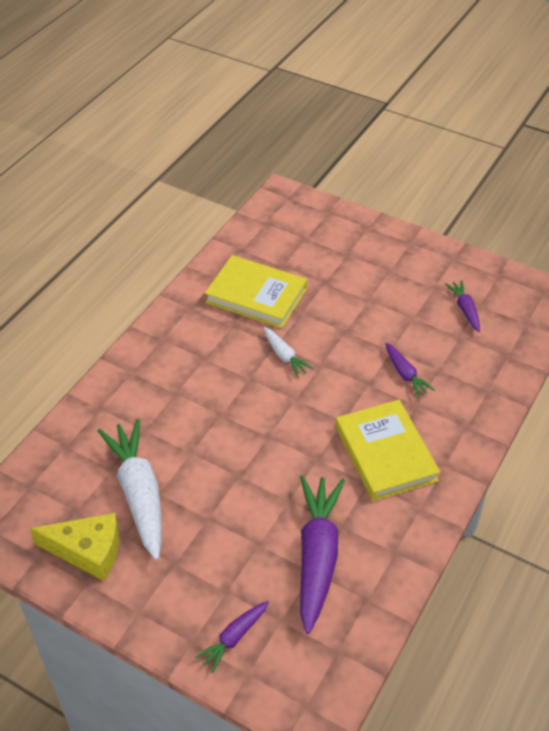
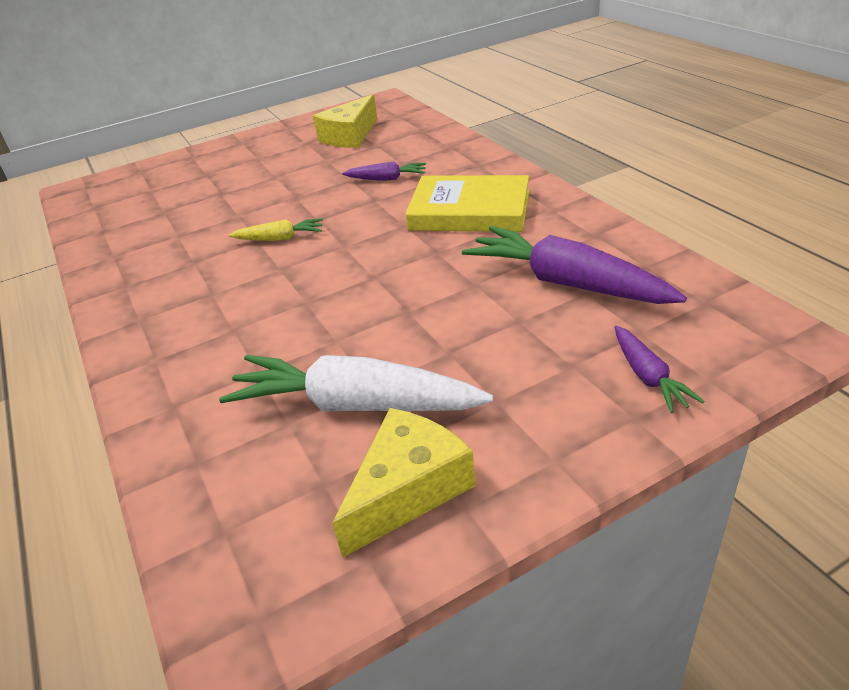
camera: 55 degrees left, 10 degrees down
(256, 296) = (177, 236): yellow book -> none
(284, 356) = (280, 238): white carrot -> yellow carrot
(464, 309) = (350, 136): purple carrot -> yellow cheese

